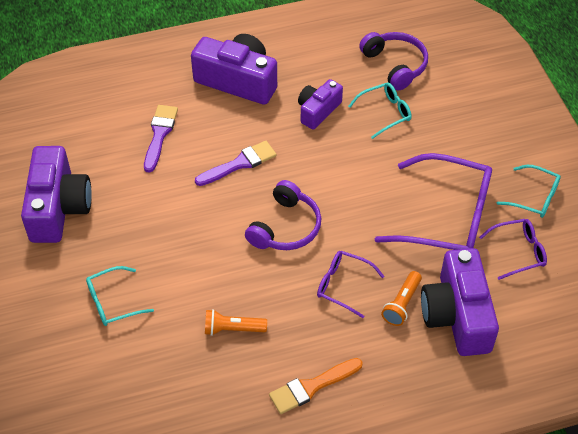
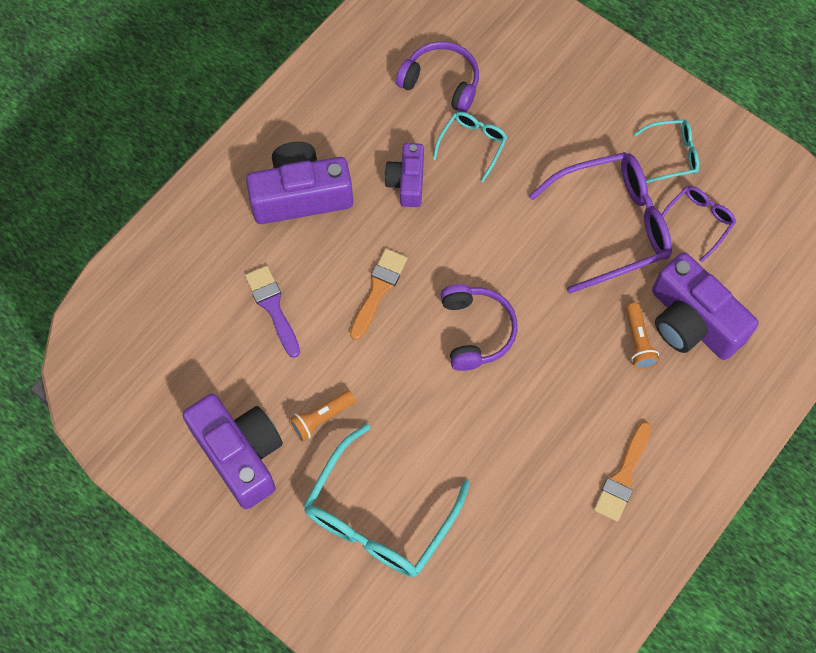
camera: 35 degrees left, 15 degrees up
(113, 302) = (379, 517): turquoise glasses -> turquoise glasses, size x1.97
(232, 329) = (511, 468): orange flashlight -> orange flashlight (321, 418)
(239, 164) = (378, 290): purple brush -> orange brush
(343, 285) = (573, 357): purple glasses -> none

